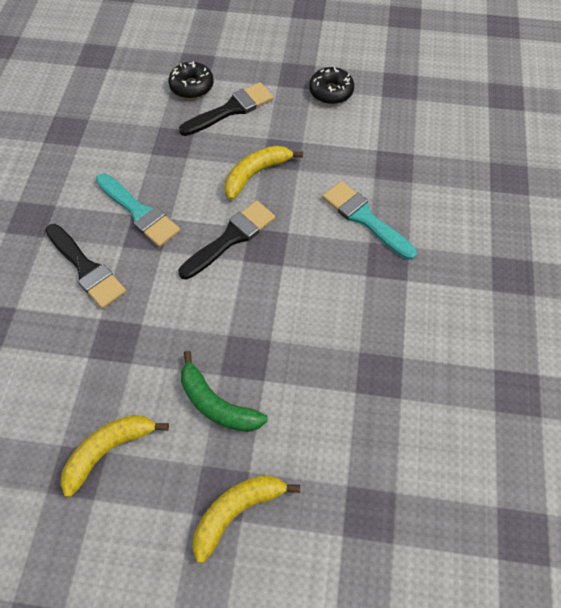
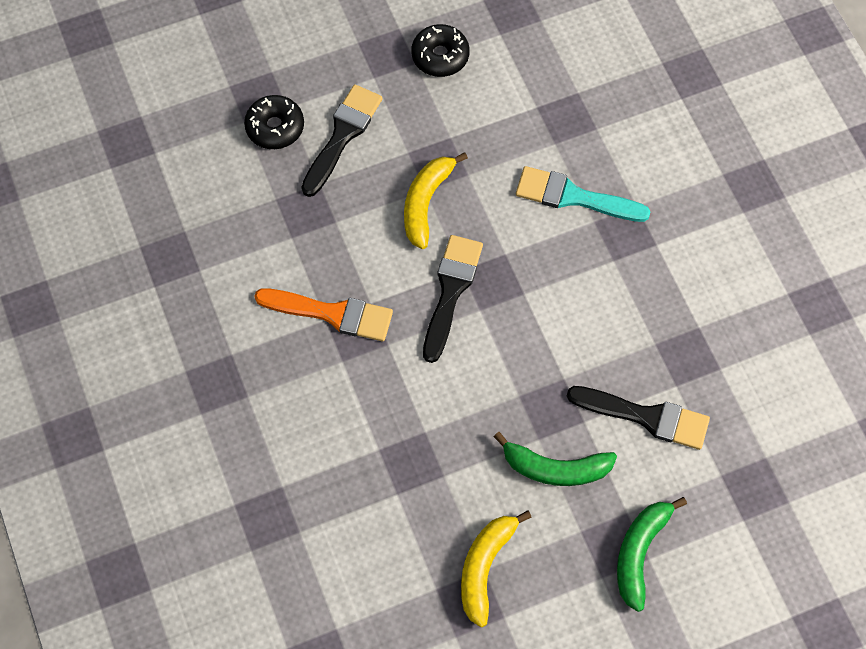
camera: 30 degrees left, 5 degrees up
(86, 269) = (323, 406): black brush -> black brush (646, 417)
(139, 212) = (332, 314): turquoise brush -> orange brush
(237, 511) = (640, 553): yellow banana -> green banana

